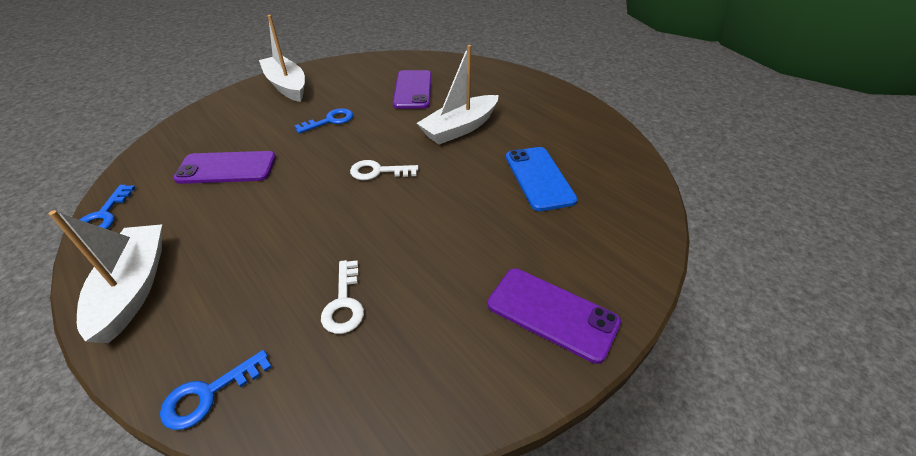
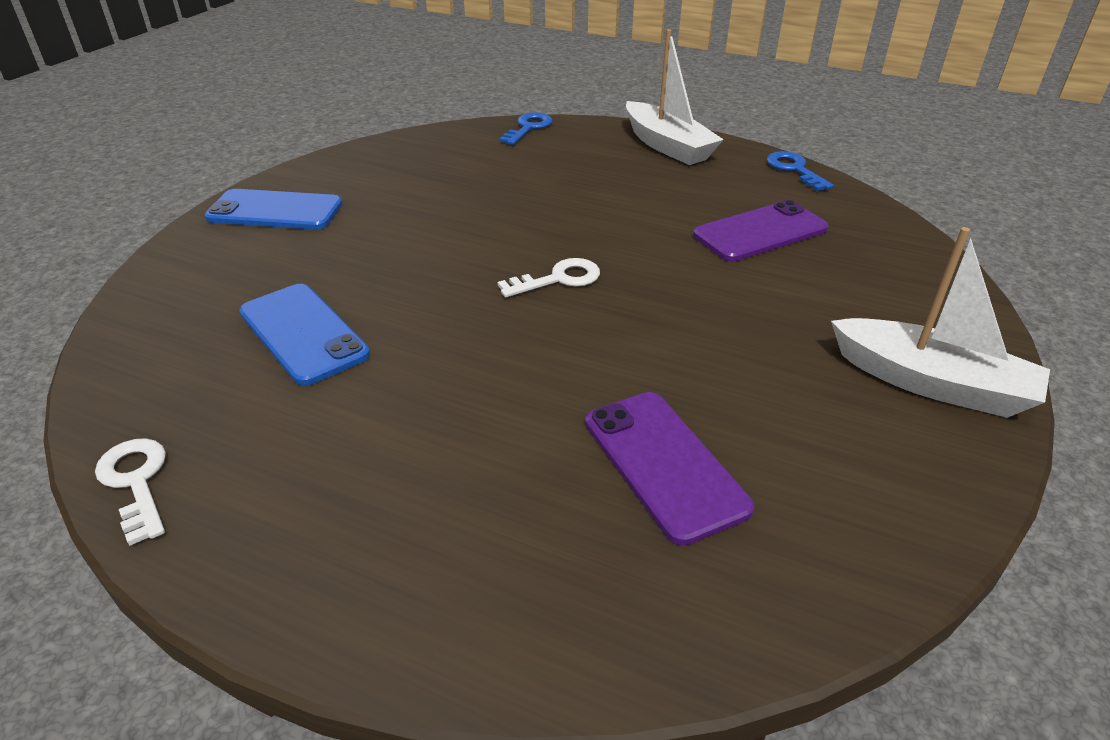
camera: 155 degrees right, 5 degrees down
(330, 121) = (731, 333): blue key -> none
(344, 303) = (478, 176): white key -> white key (136, 482)
(460, 128) = (483, 388): white boat -> none
(552, 313) = (275, 211): purple phone -> blue phone

